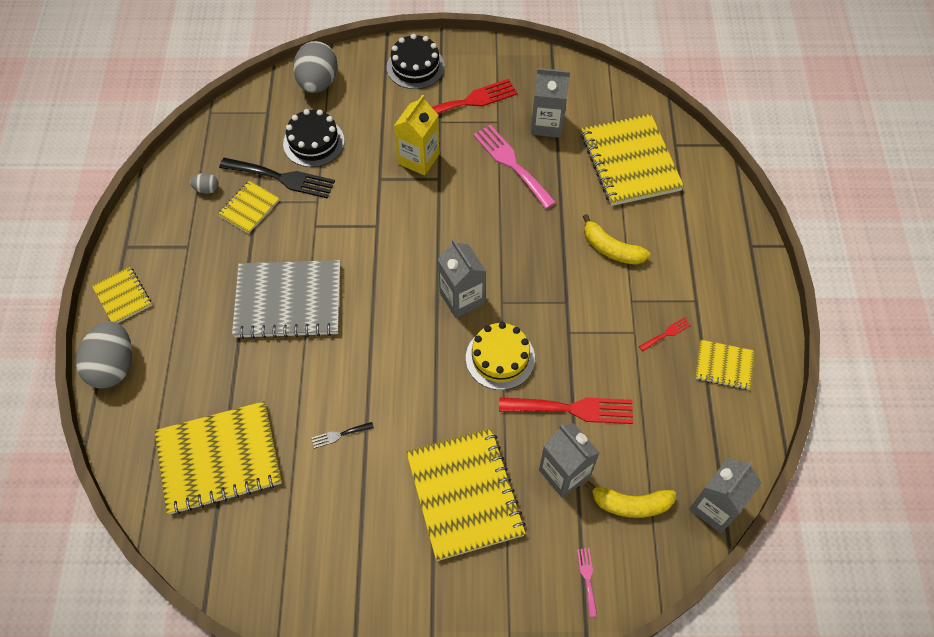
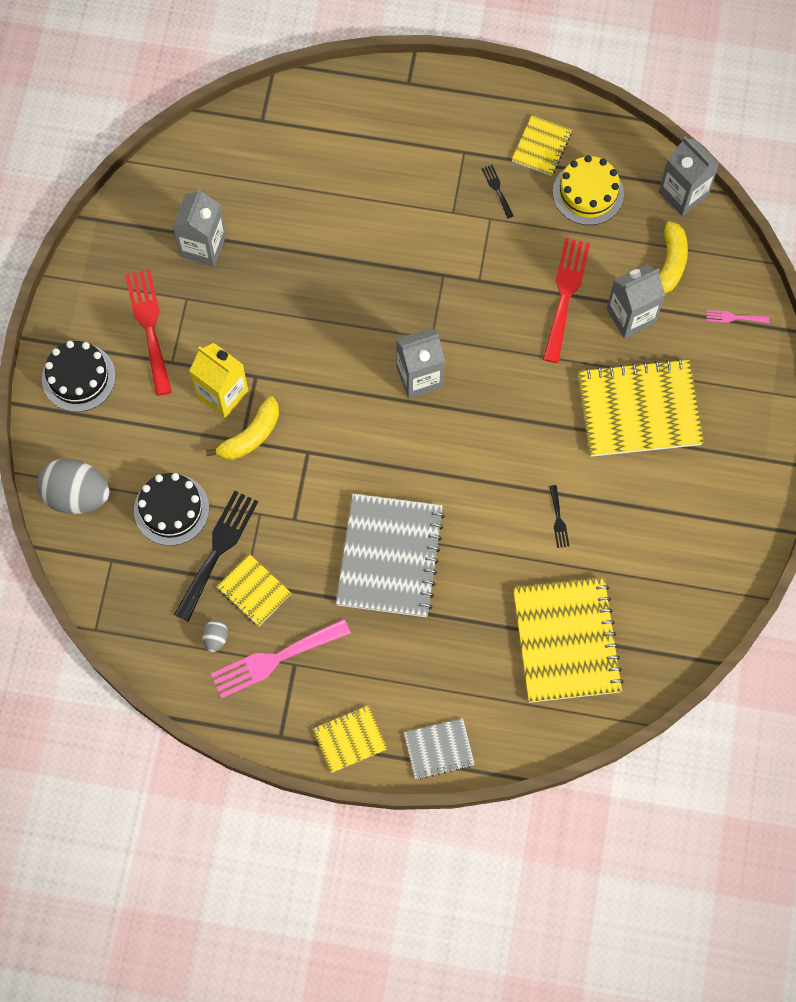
camera: 80 degrees left, 10 degrees up
(114, 366) = (439, 749): grey egg -> grey notebook
(500, 358) = (497, 351): yellow cake -> yellow cake (588, 193)
(511, 163) = (251, 295): pink fork -> pink fork (274, 659)
(611, 249) = (386, 217): yellow banana -> yellow banana (250, 436)
(630, 162) = (275, 171): yellow notebook -> none
(666, 333) = (497, 189): red fork -> black fork

